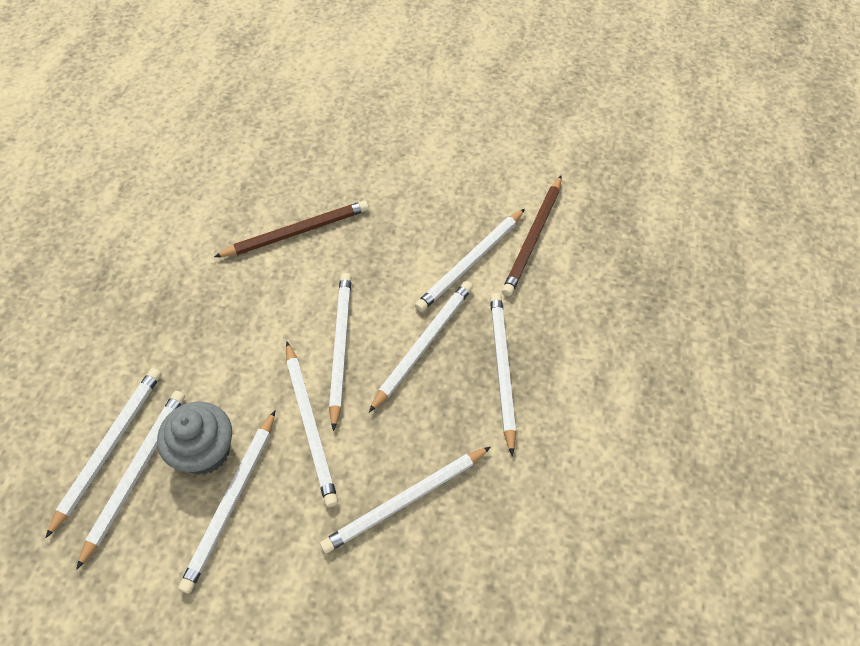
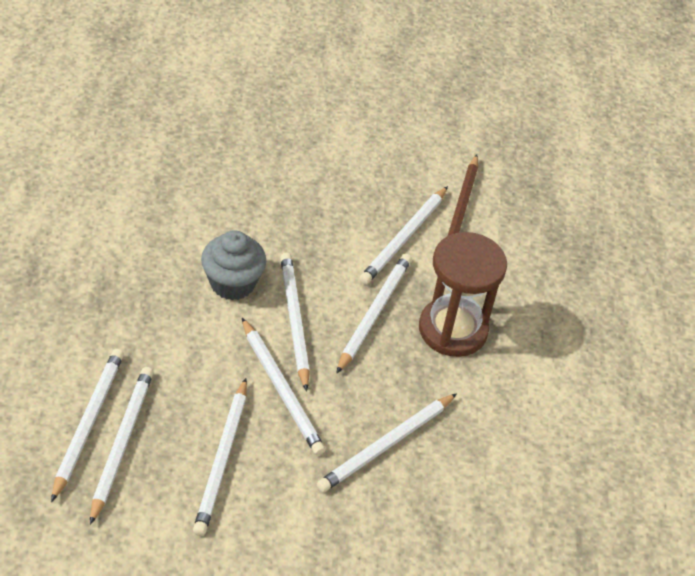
camera: 15 degrees left, 10 degrees down
(205, 451) = (185, 419): grey cupcake -> grey cupcake (232, 283)
(296, 232) = (224, 219): brown pencil -> none
(501, 369) = (453, 329): white pencil -> brown hourglass

